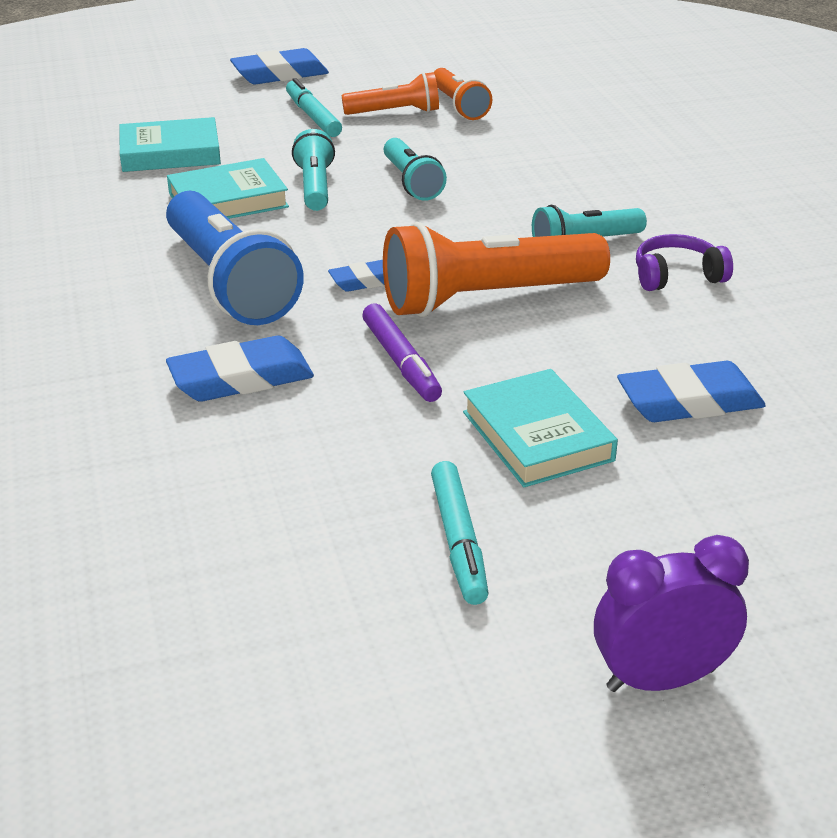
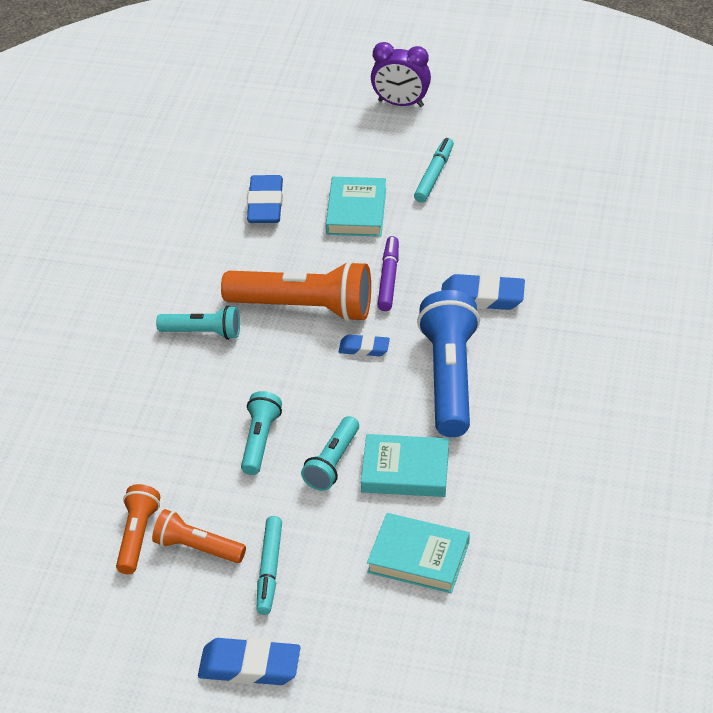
camera: 150 degrees left, 10 degrees up
(677, 276) = (178, 285): purple headphones -> none
(689, 402) = (265, 204): blue eraser -> blue eraser turned 75 degrees clockwise

